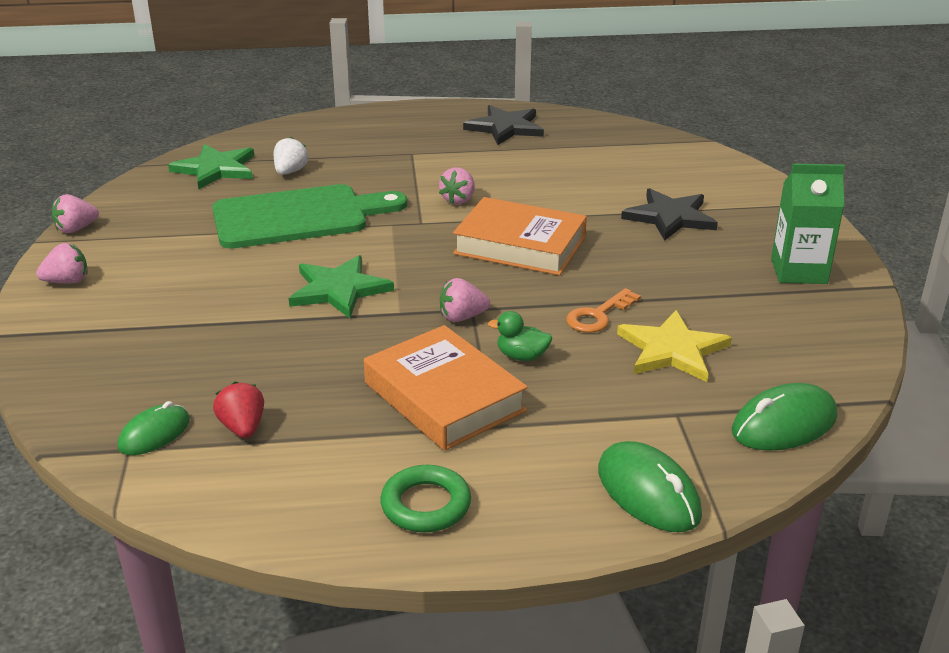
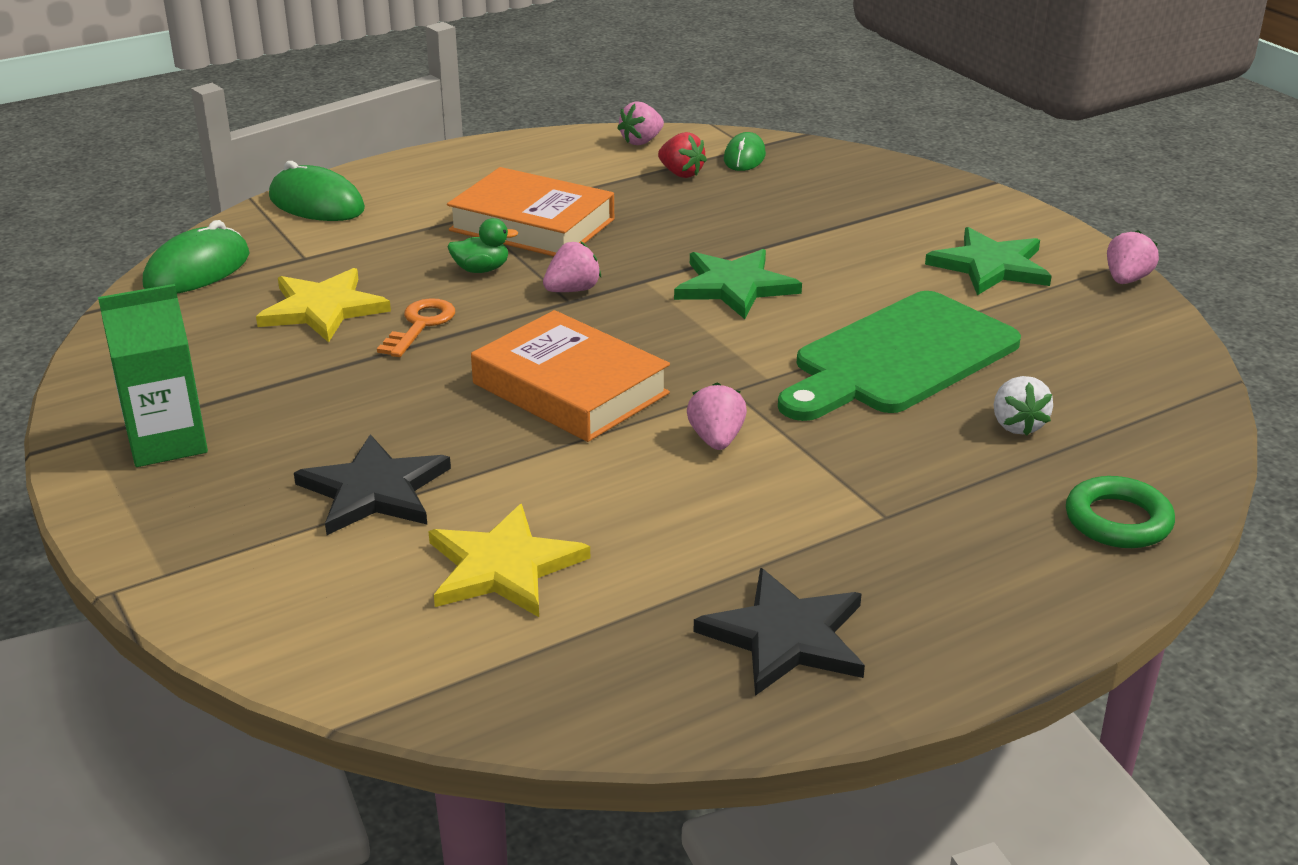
camera: 155 degrees right, 0 degrees up
(67, 281) = (1022, 231): pink strawberry -> pink strawberry (641, 141)
(215, 169) = (1125, 401): green star -> green star (990, 266)
(426, 505) = (490, 165): green ring -> green ring (1118, 520)
(520, 245) = (570, 388): orange book -> orange book turned 45 degrees clockwise
(615, 172) = (503, 567): none -> yellow star

